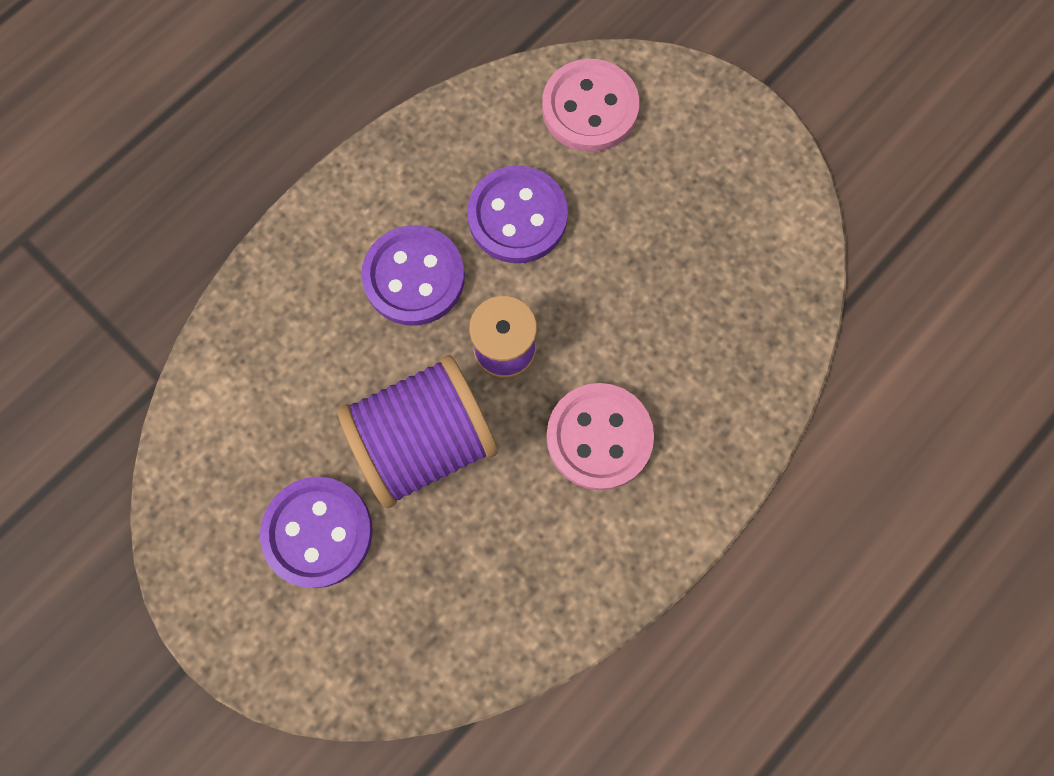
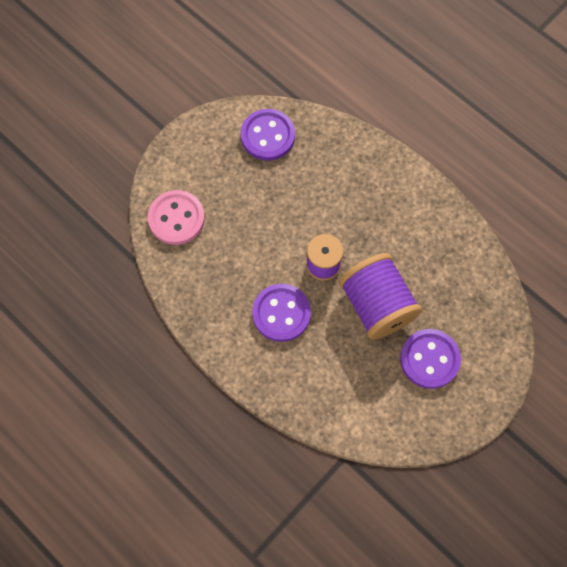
camera: 90 degrees left, 5 degrees down
(517, 217) = (244, 258): purple button -> purple button (267, 136)
(599, 437) = (371, 217): pink button -> none

